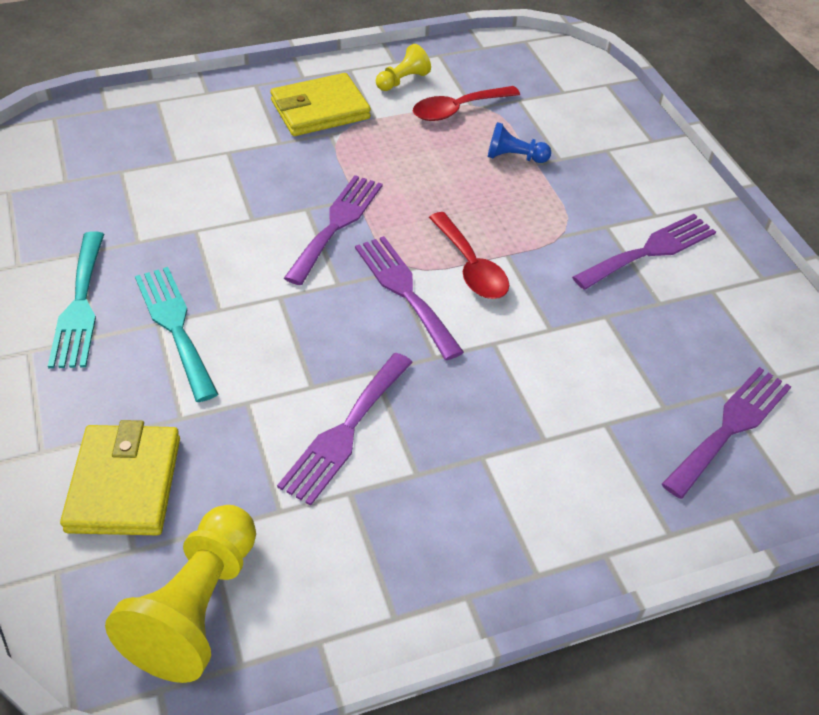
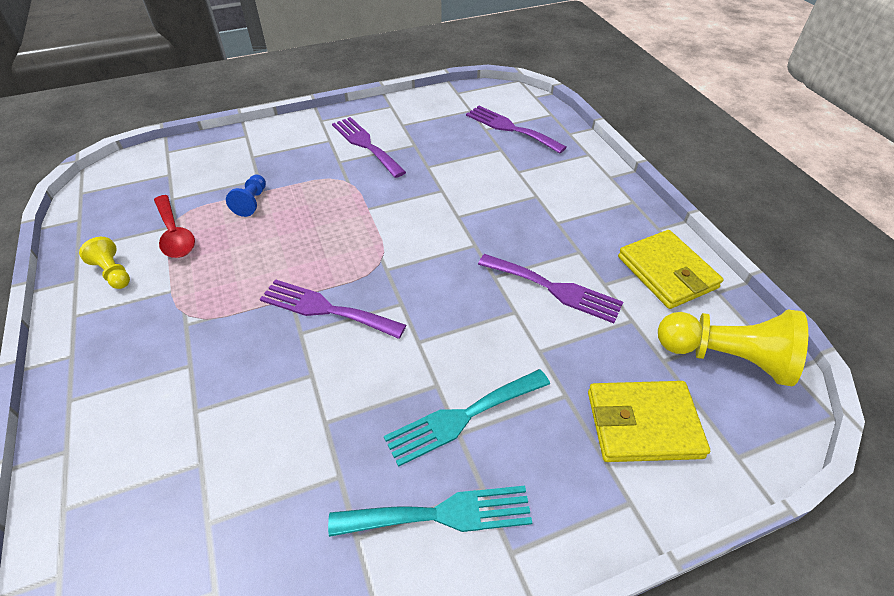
camera: 90 degrees left, 0 degrees up
(320, 110) = (142, 334): yellow wallet -> yellow wallet (667, 272)
(405, 291) = (409, 262): purple fork -> none
(471, 267) = (381, 226): red spoon -> none

